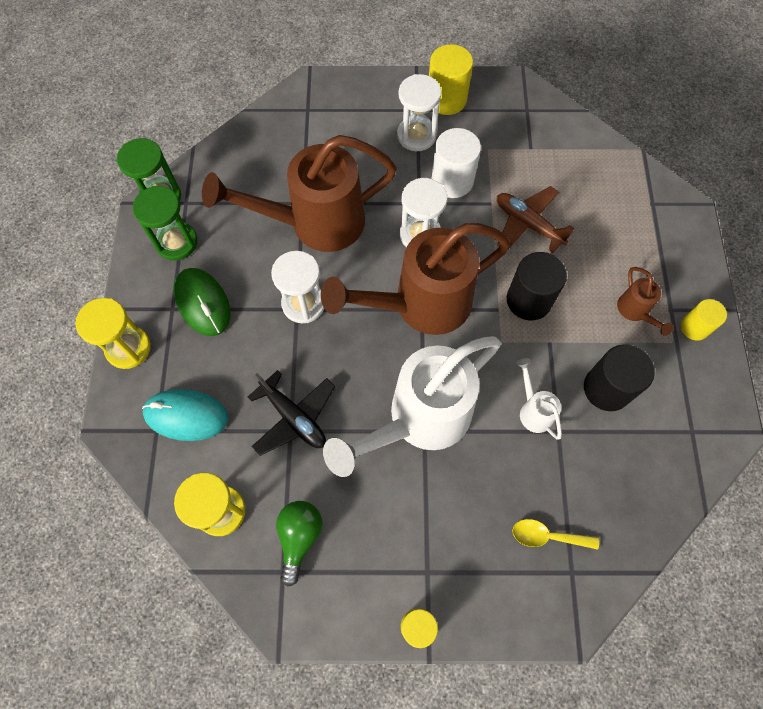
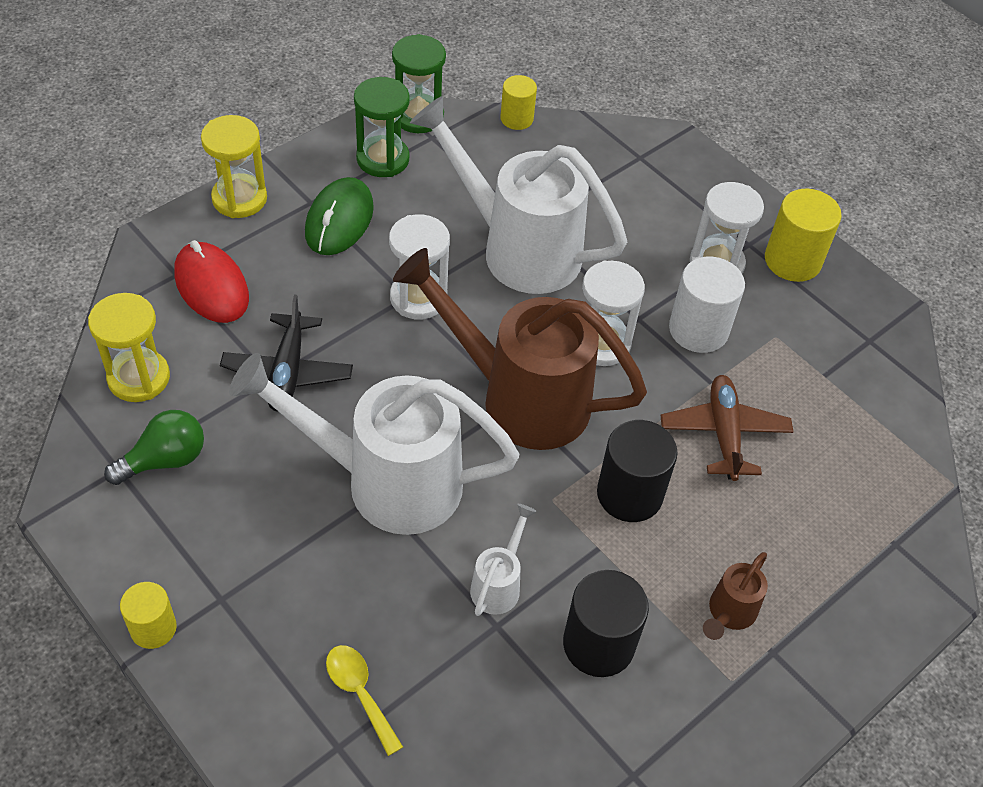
camera: 45 degrees right, 15 degrees down
(186, 416) = (211, 286): turquoise mouse -> red mouse
(315, 223) = (518, 248): brown watering can -> white watering can
(694, 327) = (776, 693): yellow cylinder -> yellow cylinder (516, 119)

